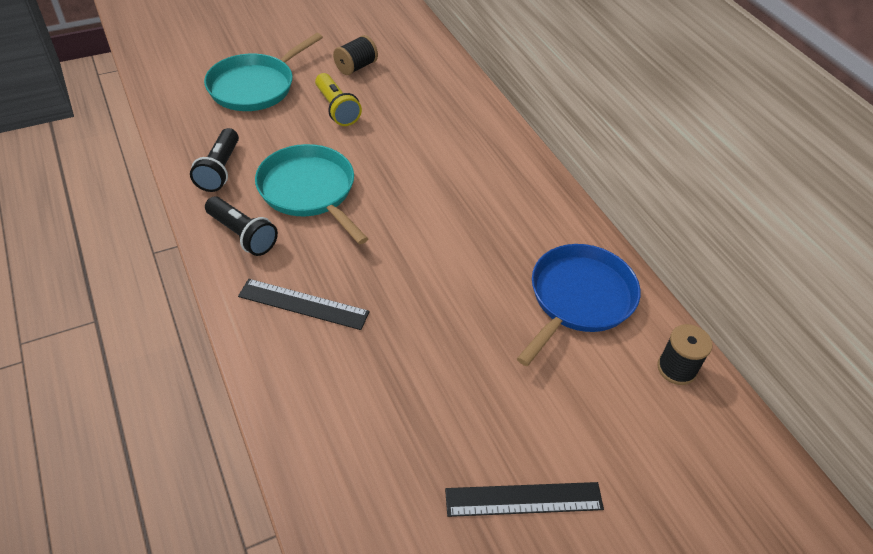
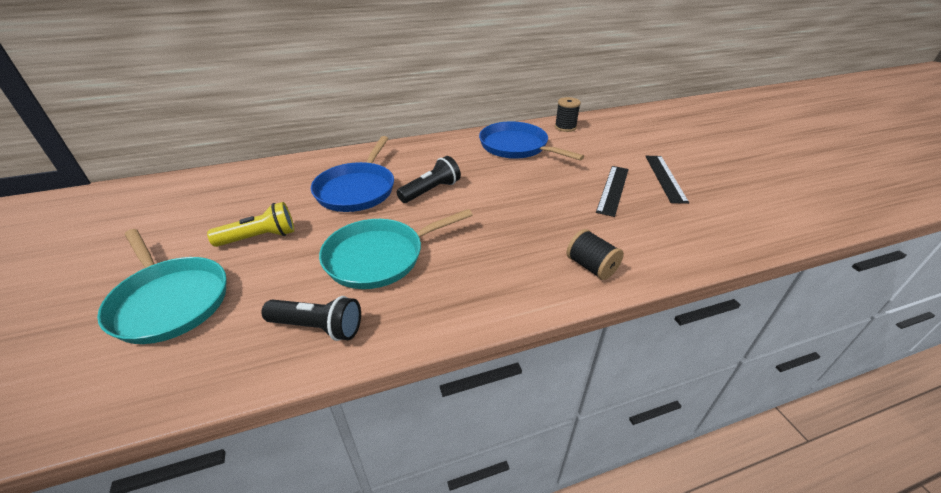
camera: 80 degrees left, 10 degrees down
(242, 235) = (431, 303): black flashlight -> black flashlight (431, 191)
(303, 304) = (524, 261): black ruler -> black ruler (613, 189)
(356, 67) = (196, 223): black spool -> black spool (591, 266)
(428, 155) = (357, 190): none -> blue pan

